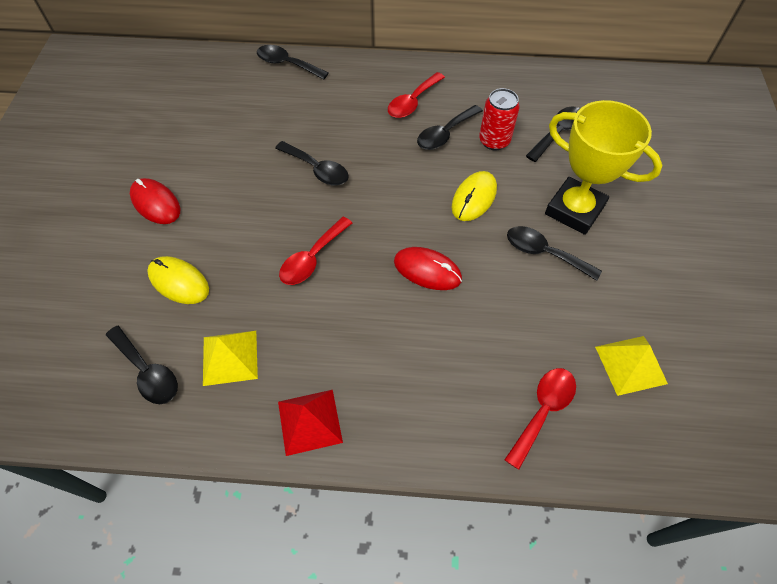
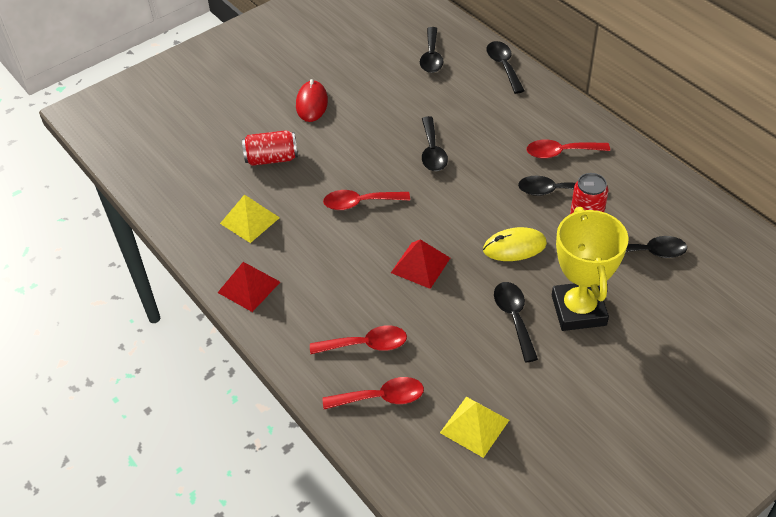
camera: 50 degrees right, 10 degrees down
(147, 371) = (203, 194): black spoon -> black spoon (431, 57)
(179, 282) = (272, 158): yellow mouse -> red can
(427, 270) = (420, 265): red mouse -> red pyramid
(474, 377) = (366, 344): none -> red spoon

